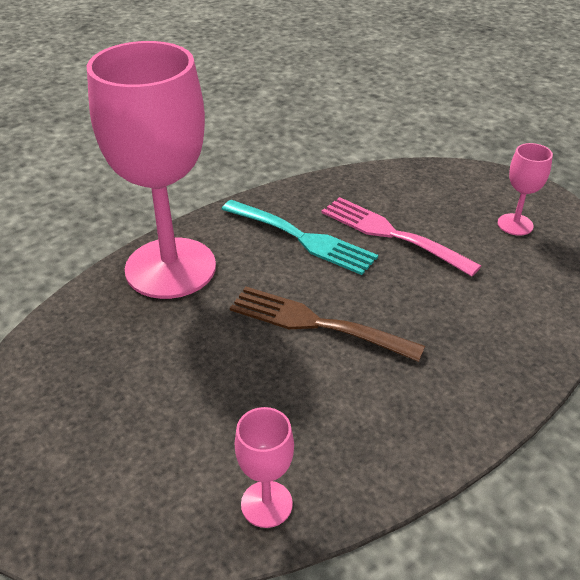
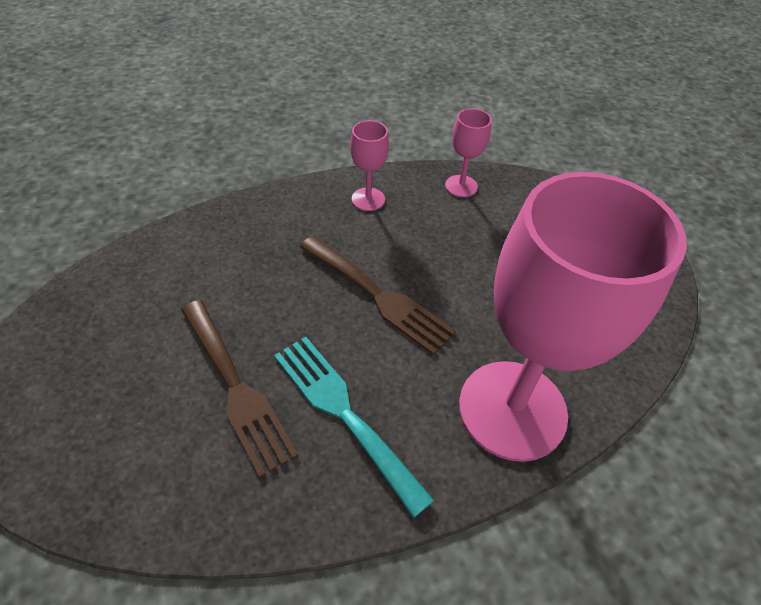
camera: 165 degrees left, 10 degrees up
(391, 234) = (236, 388): pink fork -> brown fork
(515, 224) = (85, 359): pink goblet -> pink goblet (368, 199)

